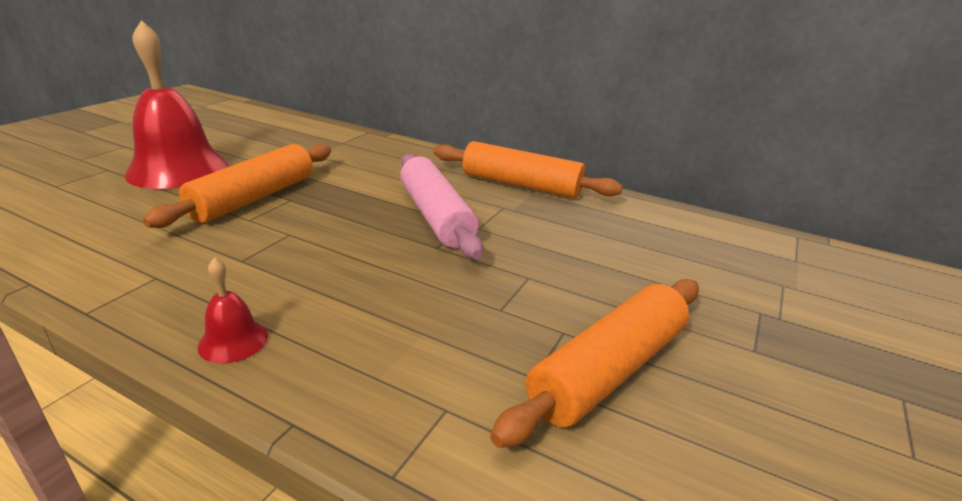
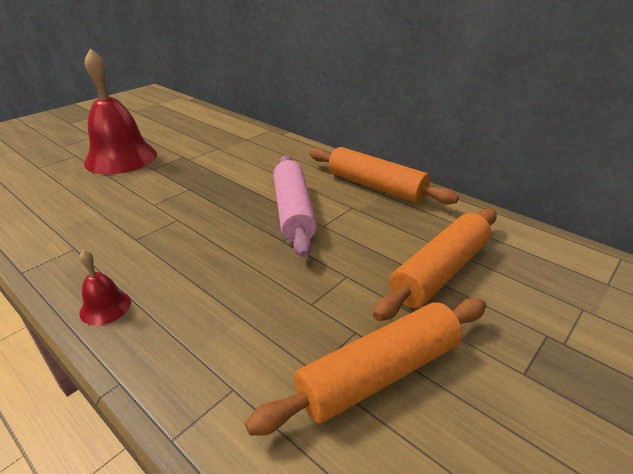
camera: 15 degrees right, 5 degrees up
(254, 198) = (164, 186): orange rolling pin -> orange rolling pin (440, 271)

